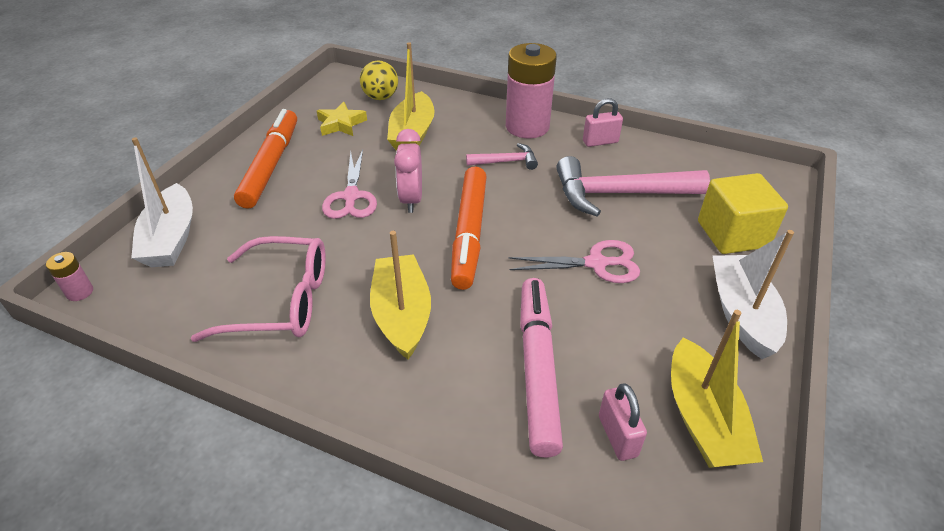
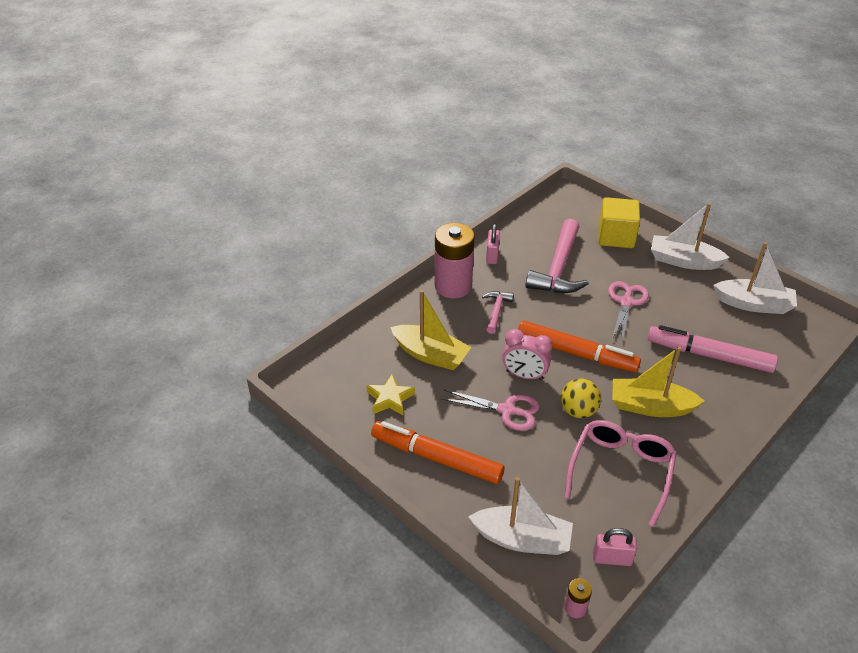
camera: 70 degrees left, 0 degrees up
(380, 97) = (356, 363): yellow ball -> yellow ball (578, 411)
(617, 436) = (760, 339): pink padlock -> pink padlock (612, 558)
(703, 419) = (753, 304): yellow boat -> white boat

